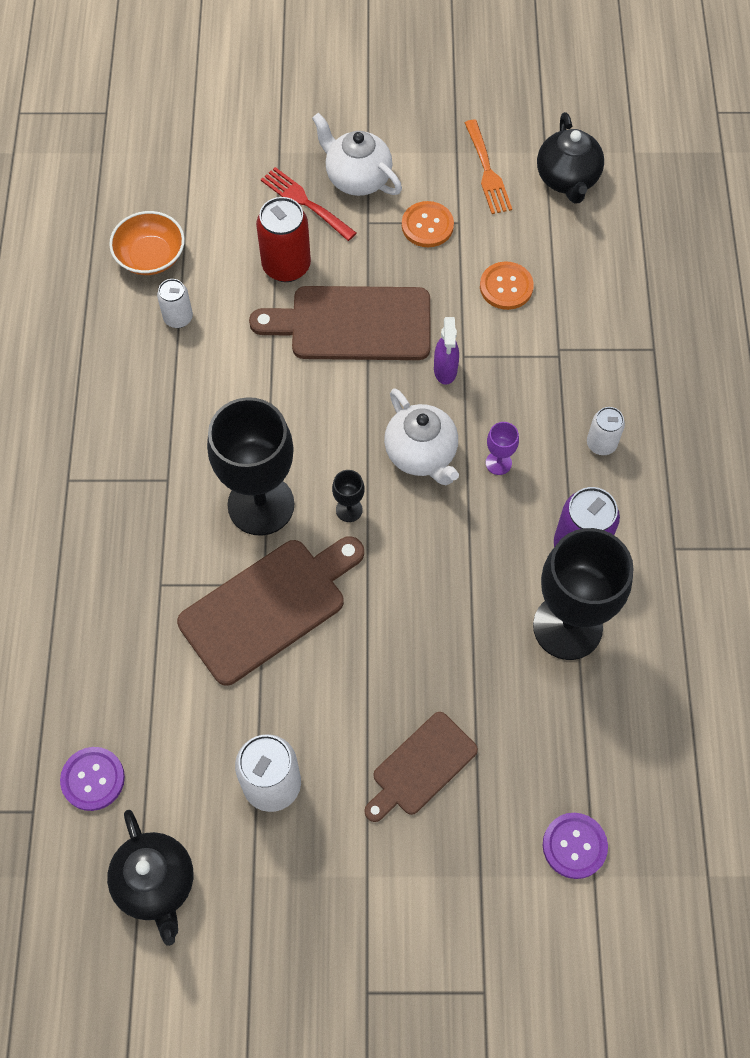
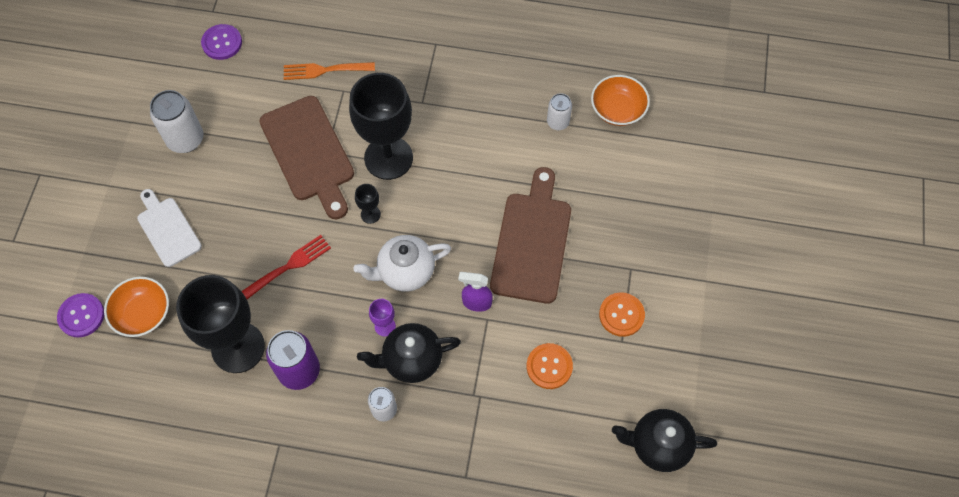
camera: 100 degrees right, 0 degrees up
(156, 883) = (146, 70): black teapot -> black teapot (411, 360)
(286, 266) = (595, 202): red can -> none
(305, 202) = (657, 224): red fork -> red fork (289, 266)
(357, 178) = (678, 268): white teapot -> none
(421, 767) = (167, 229): brown cutting board -> white cutting board
(487, 171) = (675, 376): orange fork -> orange fork (324, 70)
(551, 762) = (143, 313): none -> orange bowl

